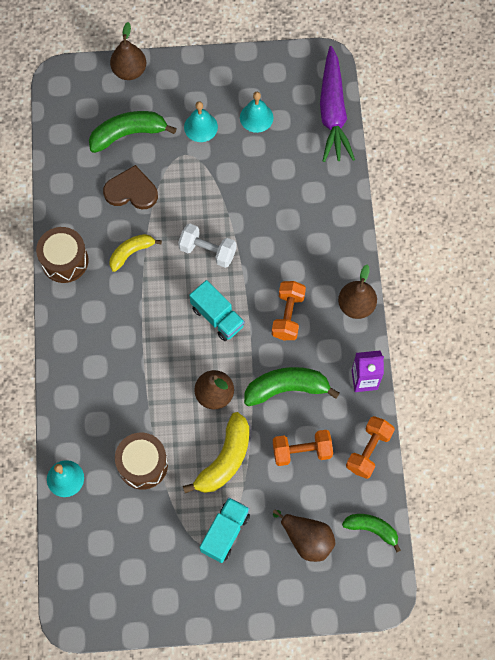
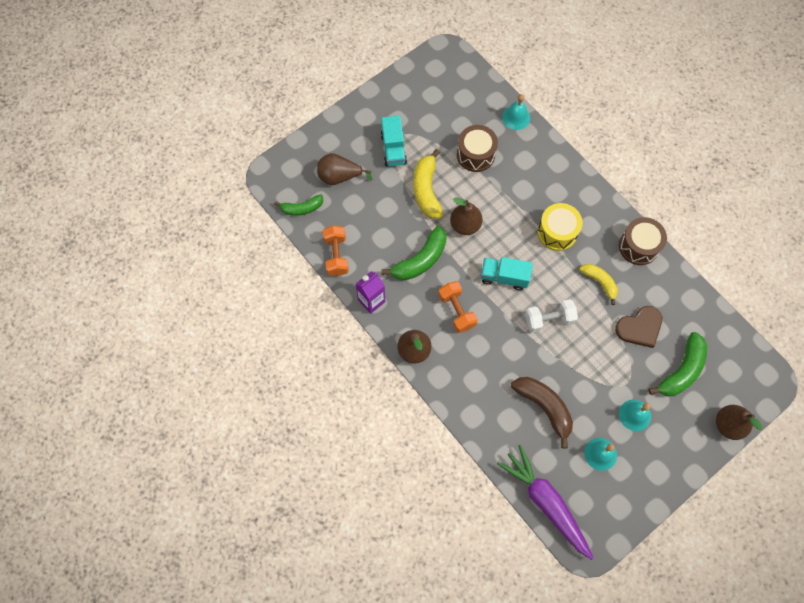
camera: 145 degrees right, 0 degrees up
(130, 326) = (557, 232): none -> yellow drum
(131, 253) = (599, 282): yellow banana -> yellow banana turned 60 degrees counterclockwise
(274, 182) = (544, 407): none -> brown banana
(302, 451) = (380, 226): orange dumbbell -> none

